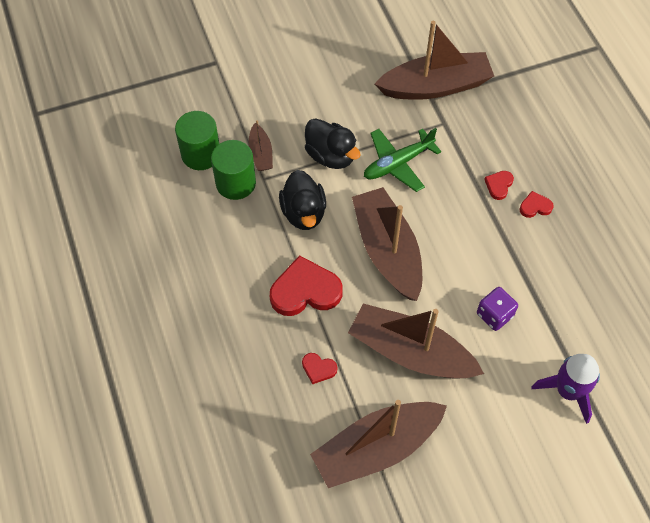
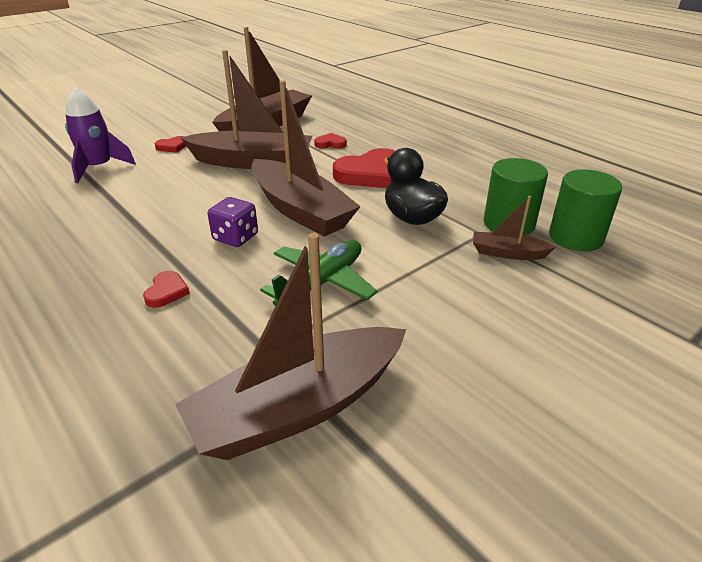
camera: 160 degrees right, 25 degrees down
(261, 153) = (507, 253): brown boat -> brown boat turned 45 degrees counterclockwise
(331, 156) = (418, 270): black duck -> none
(494, 315) = (171, 193): purple dice -> purple dice (235, 237)
(535, 206) = (112, 281): red heart -> red heart (172, 147)

